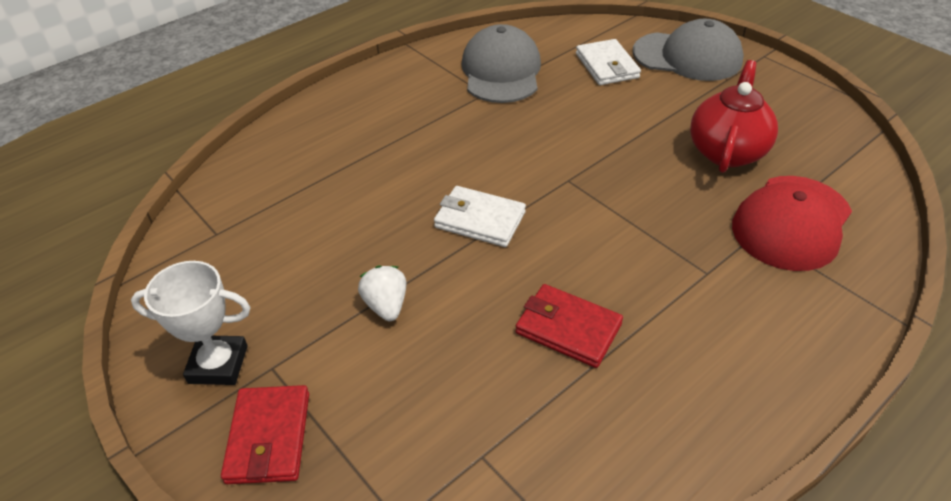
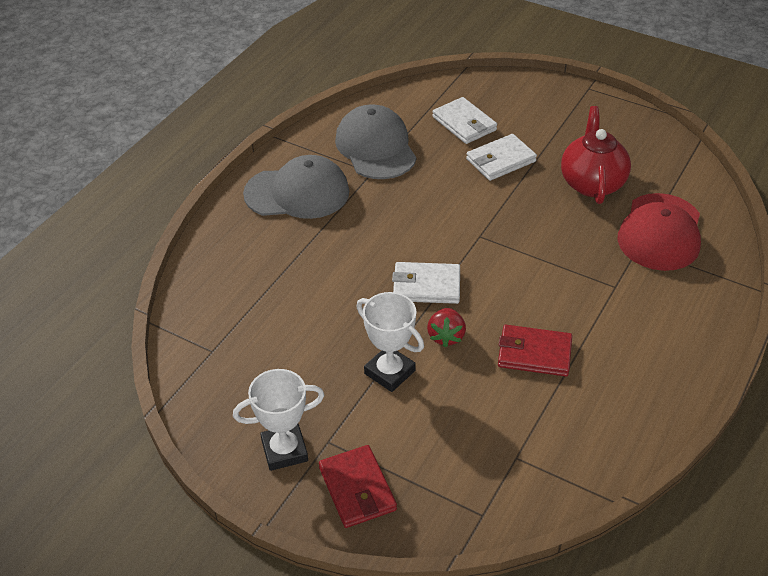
camera: 20 degrees left, 0 degrees up
(386, 305) = (389, 372): white strawberry -> white trophy
(472, 281) = (446, 336): none -> red strawberry
(629, 108) = (500, 160): none -> white wallet
(687, 56) = (527, 101): grey cap -> grey cap (297, 193)

